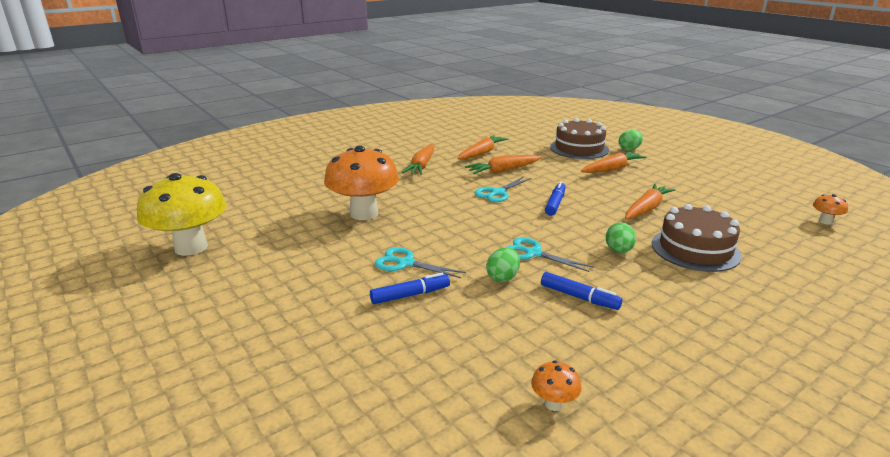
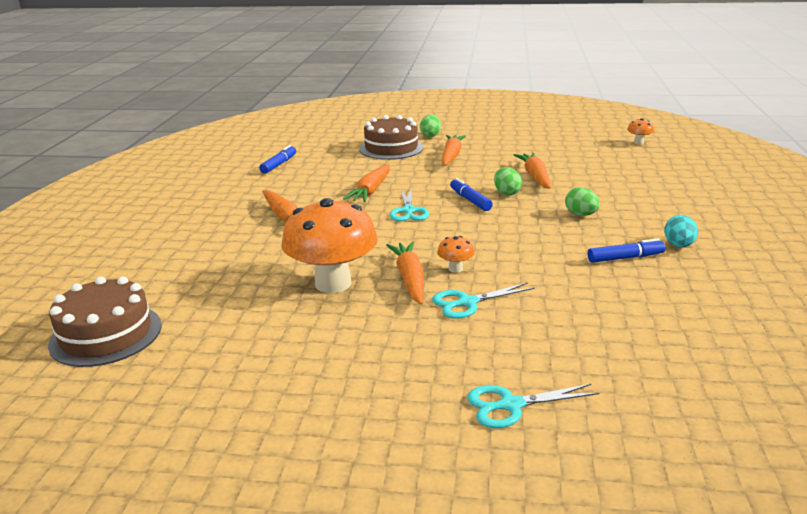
camera: 45 degrees left, 0 degrees up
(191, 247) = (220, 415): yellow mushroom -> none
(410, 295) = (527, 323): blue marker -> blue marker (279, 164)
(482, 153) = (317, 183): orange carrot -> orange carrot (410, 279)
(503, 277) = (556, 272): green egg -> green egg (506, 193)
(533, 253) = (536, 244): turquoise scissors -> turquoise scissors (511, 405)
(554, 403) = (749, 329): orange mushroom -> orange mushroom (455, 269)
(651, 314) = (678, 245): none -> turquoise egg
(695, 249) = (616, 192): brown cake -> brown cake (106, 334)

